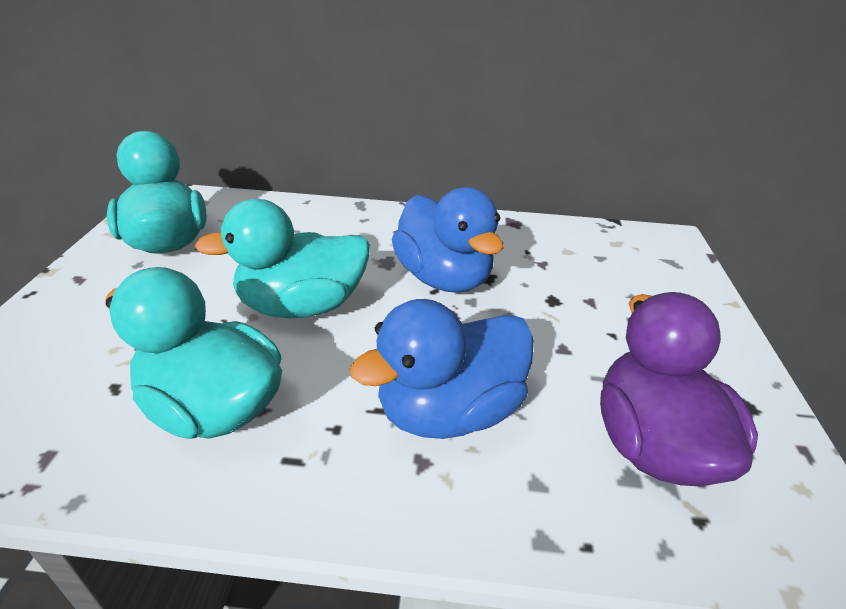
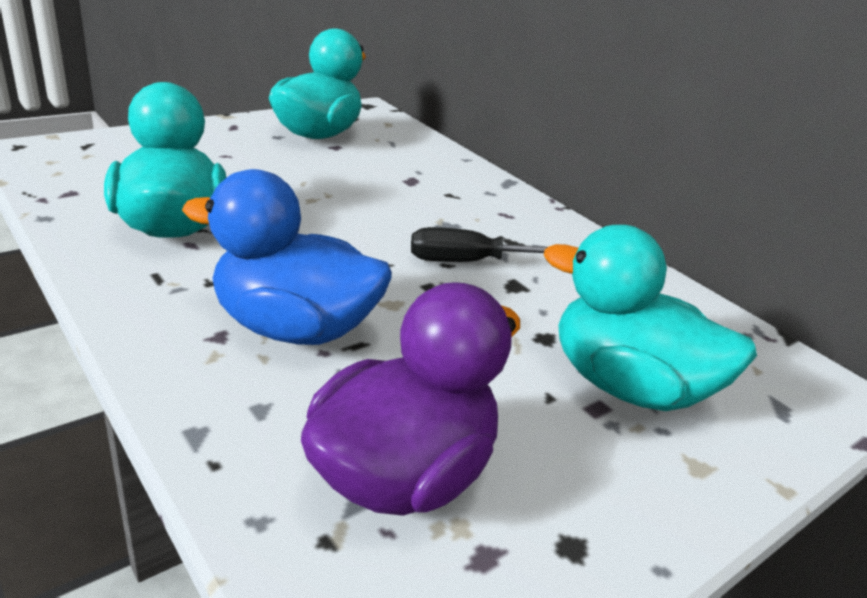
camera: 45 degrees right, 5 degrees down
(302, 306) = (326, 212): turquoise duck -> turquoise duck (627, 386)
(443, 278) = (472, 262): blue duck -> black screwdriver

